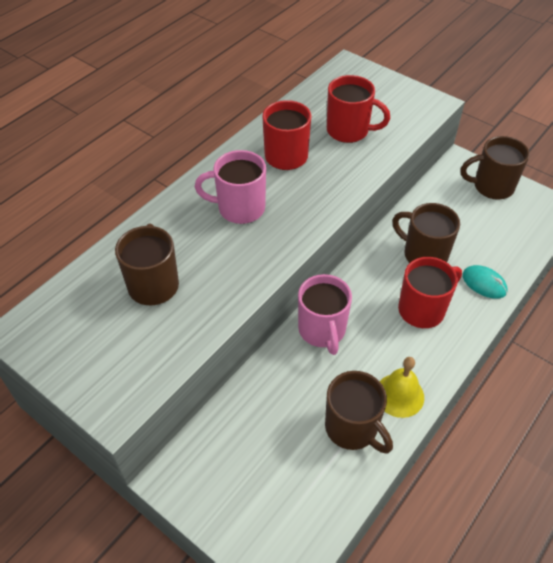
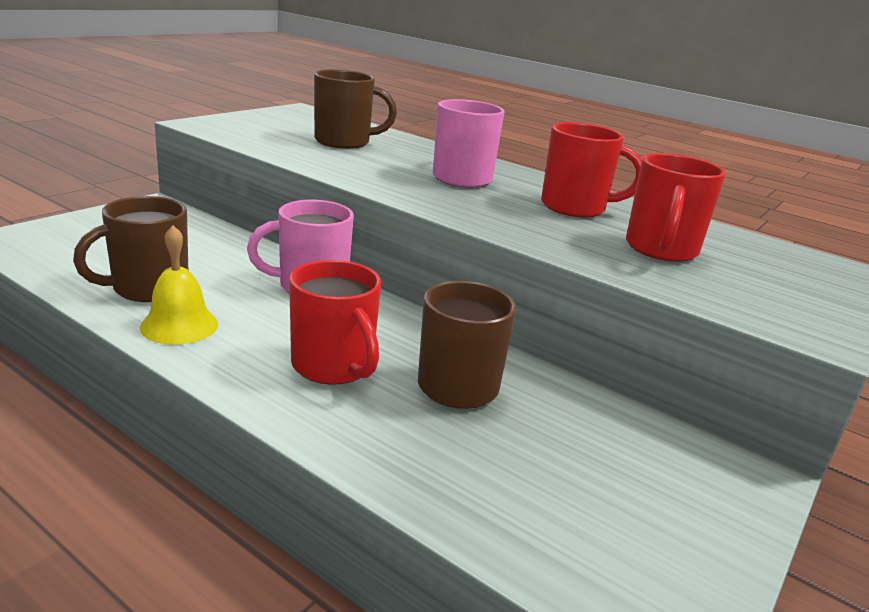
camera: 85 degrees right, 25 degrees down
(484, 283) = (388, 444): turquoise mouse -> none
(492, 186) = (696, 513): brown mug -> none

